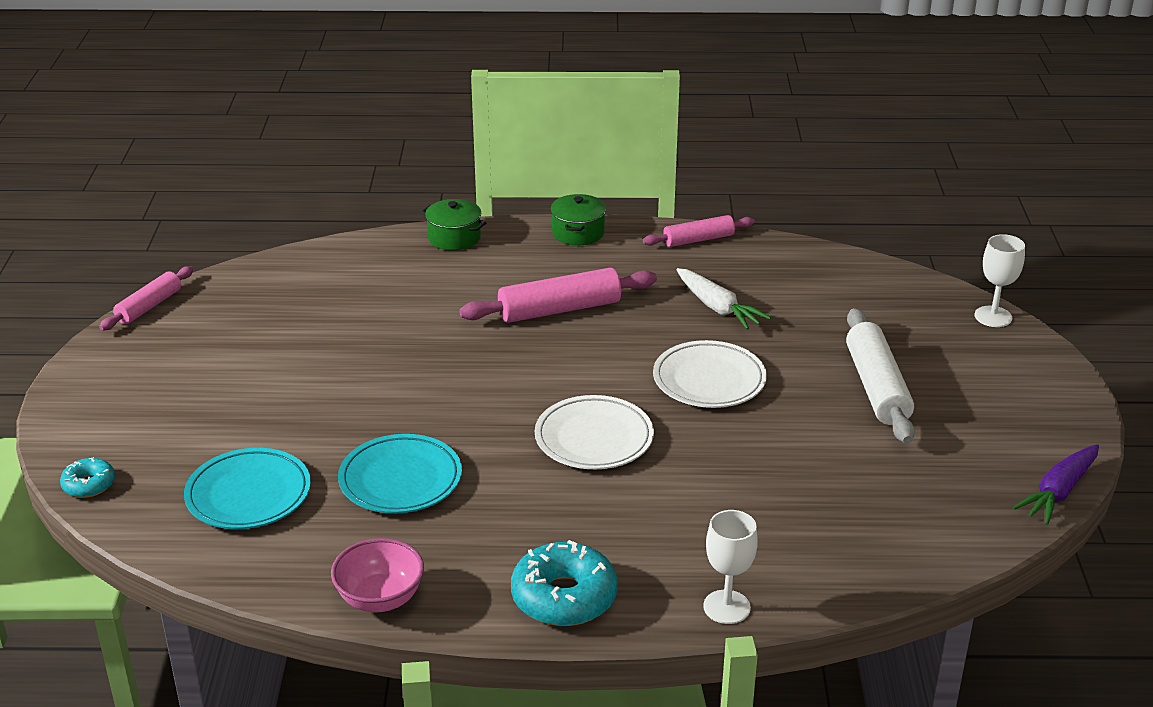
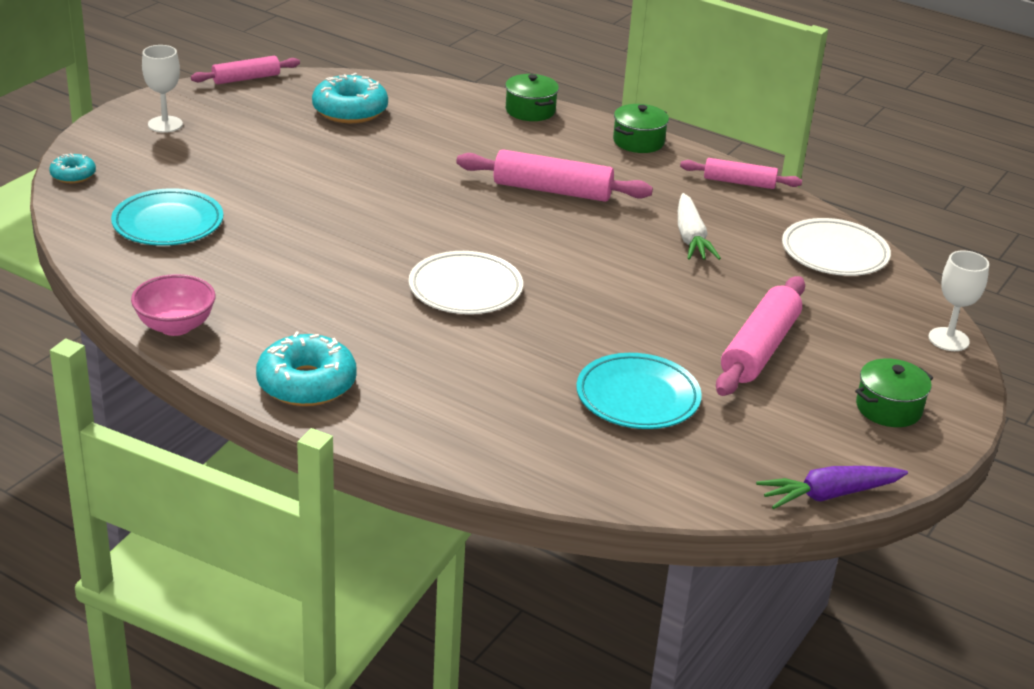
camera: 30 degrees right, 0 degrees up
(290, 301) = (350, 111): none -> turquoise donut
(400, 480) = (284, 257): turquoise plate -> turquoise plate (637, 397)
(709, 380) = (614, 286): white plate -> white plate (834, 253)
(726, 607) = (422, 446): white goblet -> white goblet (165, 124)
(876, 387) = (759, 349): white rolling pin -> pink rolling pin
(1017, 396) = (888, 408): none -> green pot

